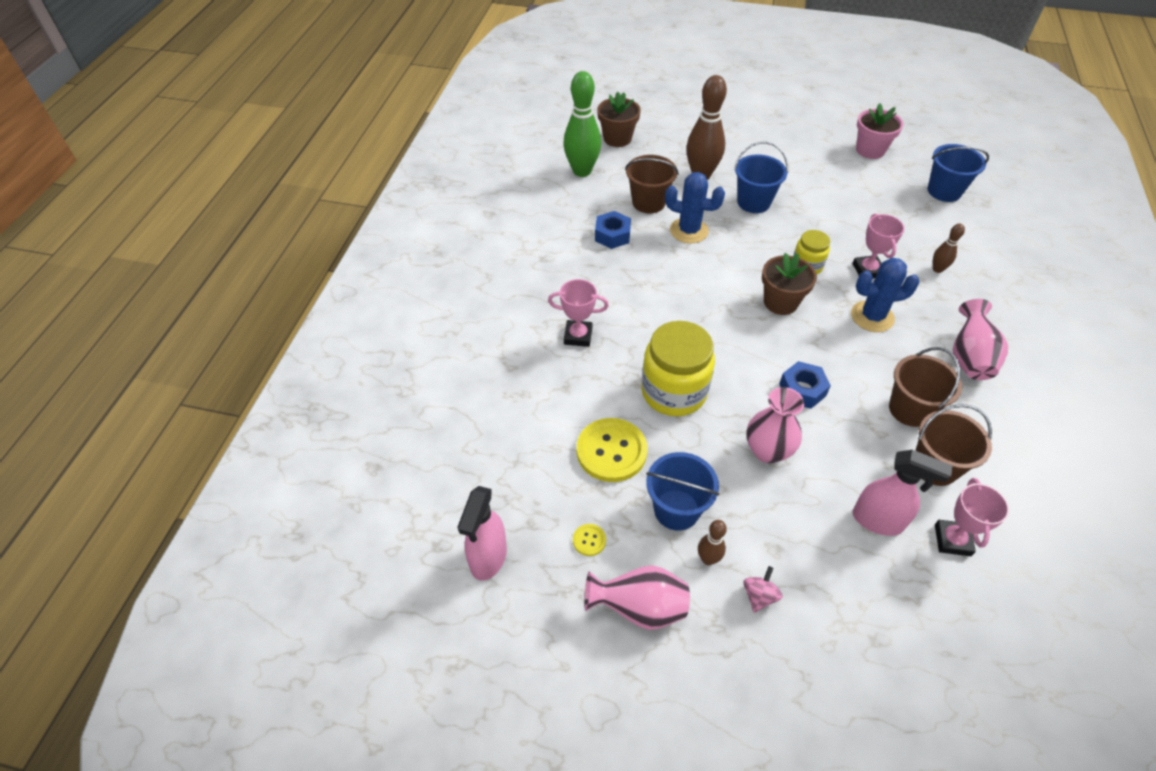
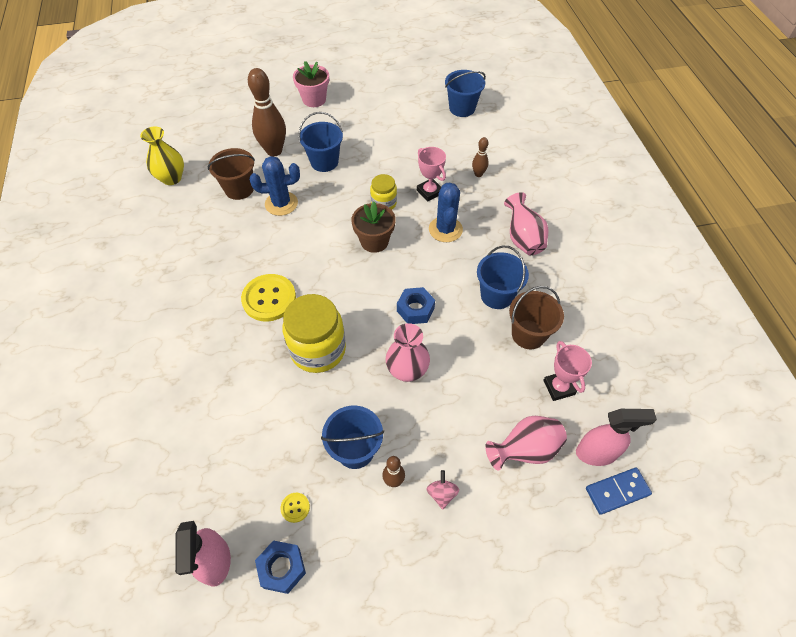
camera: 25 degrees left, 5 degrees up
(578, 336) = (221, 330): pink trophy -> none
(582, 171) = (171, 178): green bowling pin -> yellow vase
(611, 451) = (286, 422): yellow button -> yellow button (269, 299)
(612, 235) = (219, 228): blue nut -> blue nut (282, 568)
(617, 138) = (192, 139): brown flower pot -> none
(639, 608) = (355, 547): pink vase -> pink vase (525, 450)
(870, 150) = (397, 90): pink flower pot -> pink flower pot (314, 99)
(872, 317) = (445, 229): blue cactus -> blue cactus turned 60 degrees counterclockwise
(878, 521) = (504, 394): pink spray bottle -> pink spray bottle (596, 453)
(910, 409) = (496, 295): brown bucket -> blue bucket
(986, 688) = (617, 491): none -> blue domino

